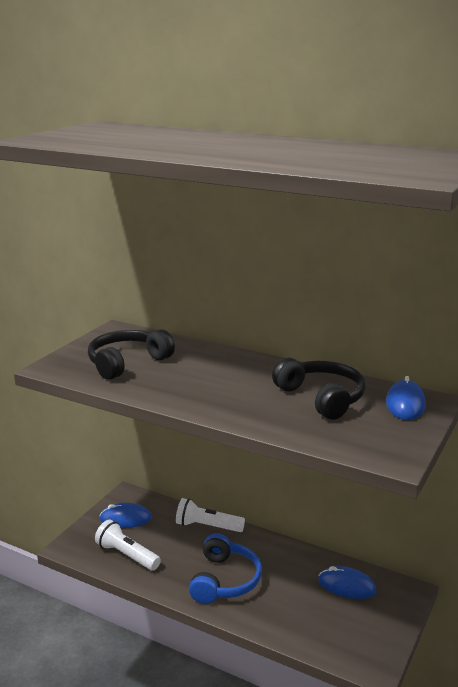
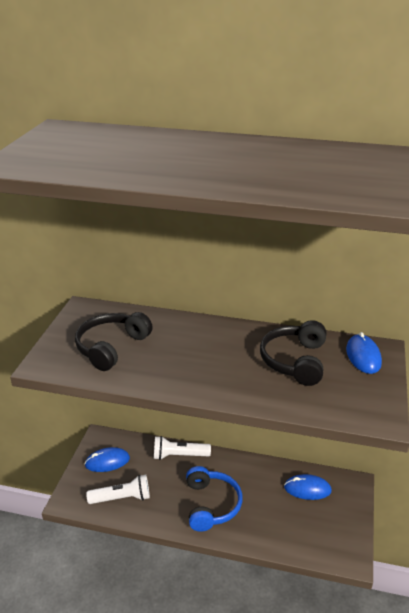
camera: 15 degrees left, 10 degrees up
(127, 555) = (122, 498): white flashlight -> white flashlight turned 150 degrees clockwise
(321, 398) = (295, 361): black headphones -> black headphones turned 120 degrees counterclockwise

